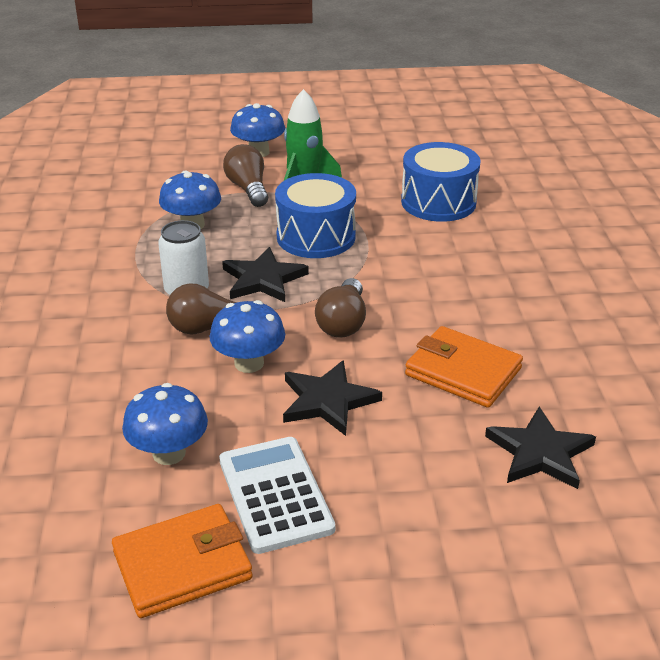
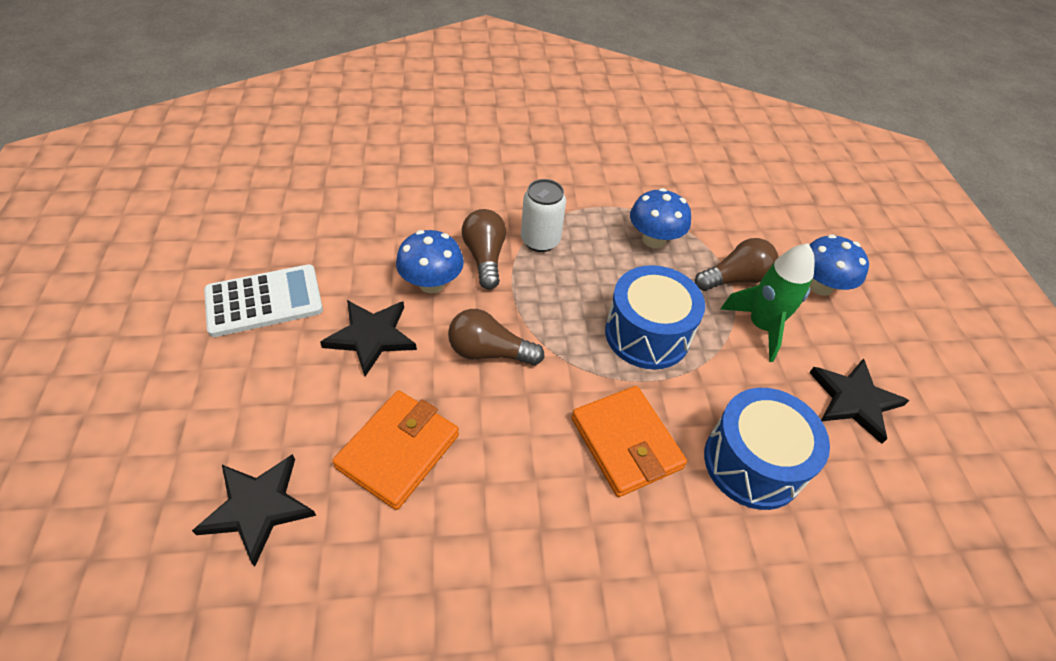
camera: 85 degrees right, 15 degrees up
(169, 453) = (327, 240): blue mushroom -> none
(182, 565) = (211, 253): orange wallet -> orange wallet (626, 443)
(263, 279) = (562, 292): black star -> black star (854, 400)

